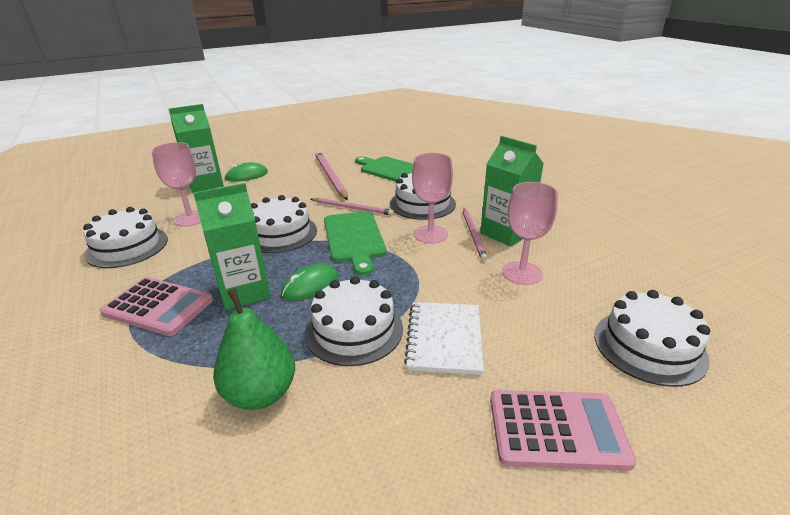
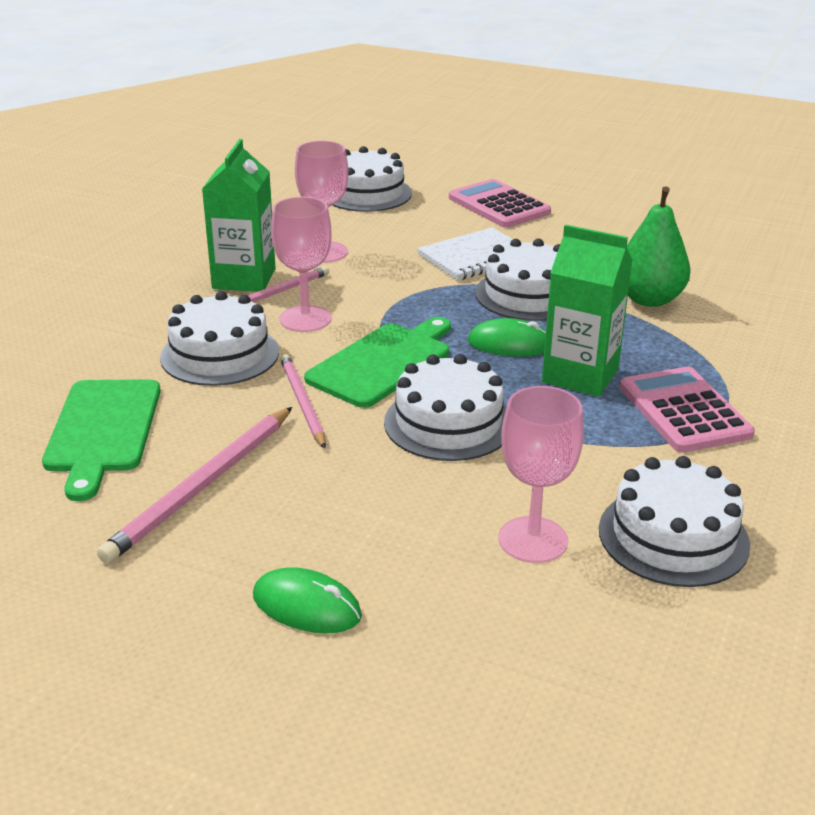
camera: 130 degrees left, 0 degrees up
(205, 184) = (409, 637): green carton -> none

